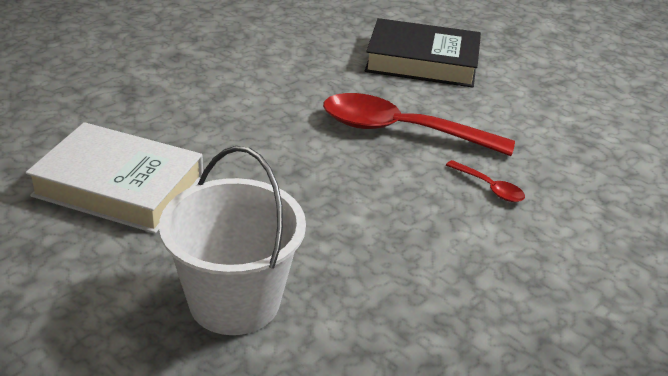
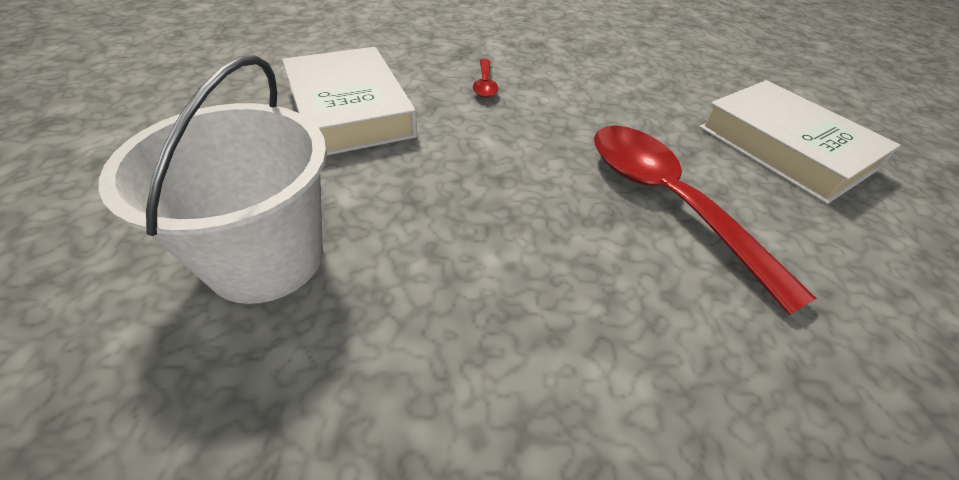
camera: 45 degrees right, 10 degrees up
(422, 61) = (785, 148): black book -> white book
(489, 187) = (707, 335): red spoon -> red spoon (485, 84)

